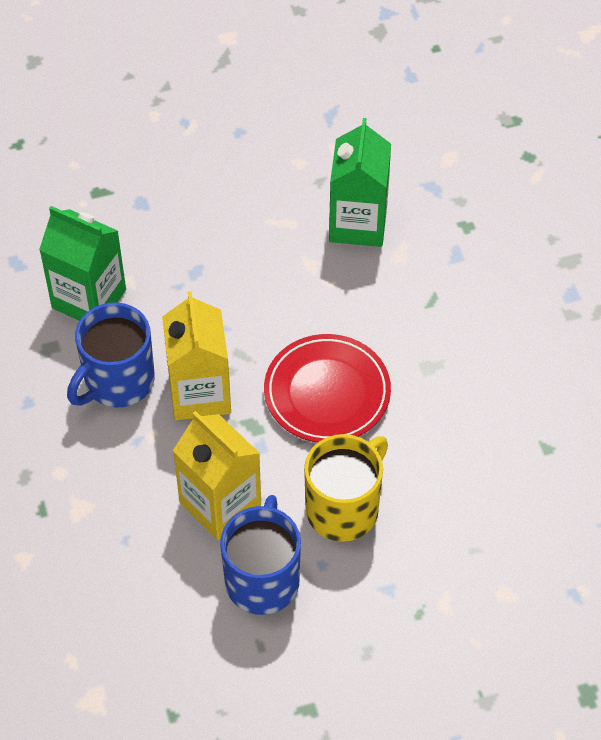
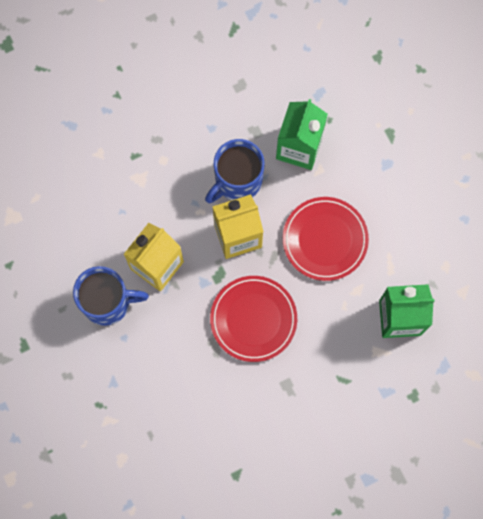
camera: 80 degrees right, 20 degrees up
(117, 381) = (237, 181): blue mug -> blue mug turned 75 degrees counterclockwise
(231, 290) = (325, 240): none -> red plate
(344, 508) = (167, 345): yellow mug -> none

